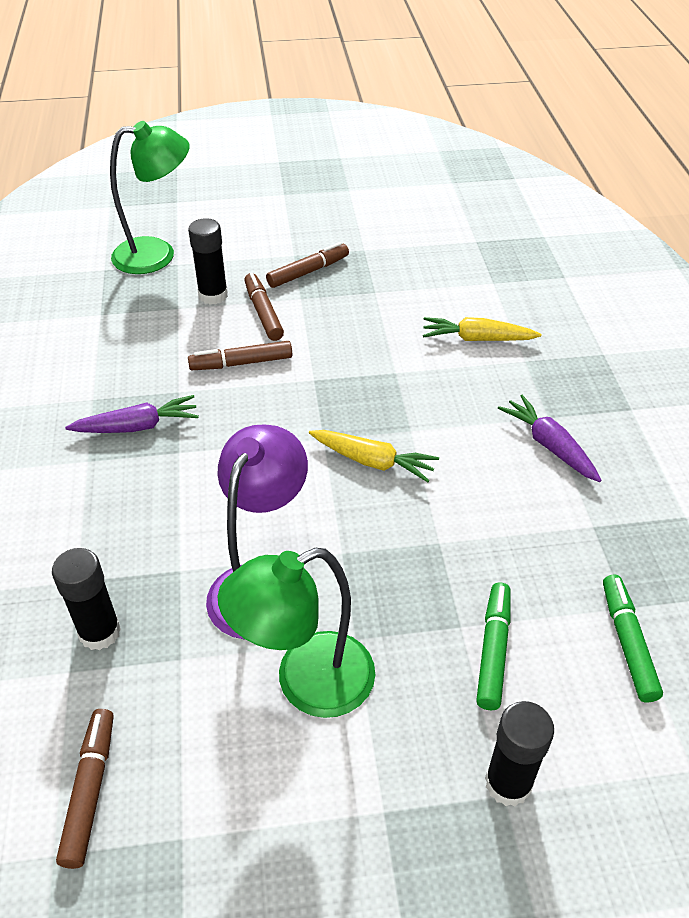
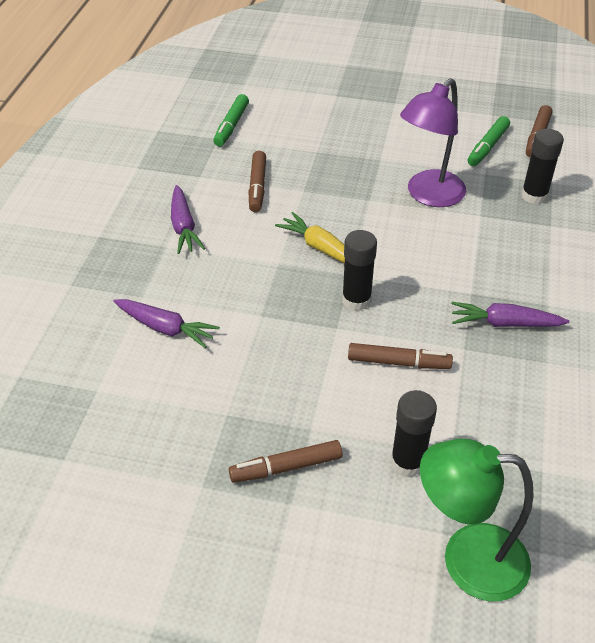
camera: 160 degrees left, 0 degrees up
(263, 313) = (358, 419): brown marker -> brown marker (257, 187)
(306, 683) = (415, 149): green lamp -> none
(477, 339) = (166, 328): yellow carrot -> purple carrot
(493, 650) = (306, 138): green marker -> green marker (487, 147)
(508, 783) = (332, 98): black glue stick -> black glue stick (356, 300)

